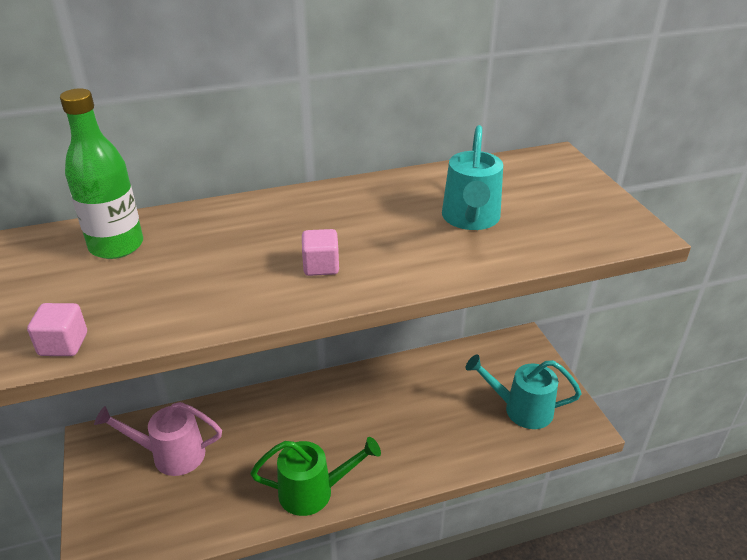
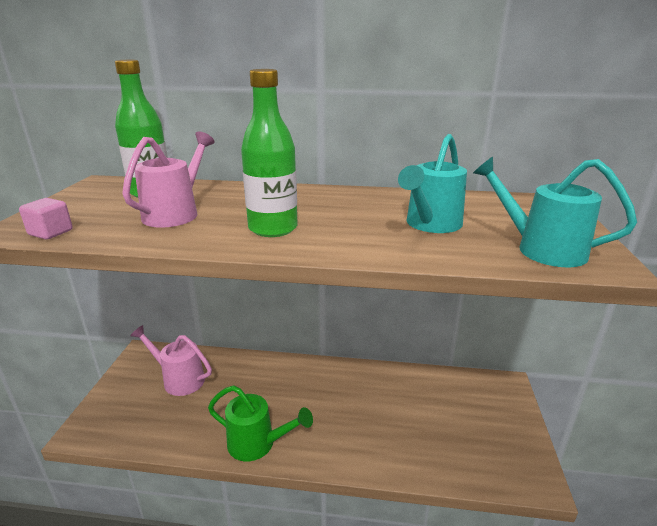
camera: 25 degrees right, 10 degrees down
(187, 271) = (176, 213): none -> pink watering can
(321, 266) = (273, 228): pink cube -> green bottle
(520, 409) = (476, 441): turquoise watering can -> turquoise watering can (540, 249)

